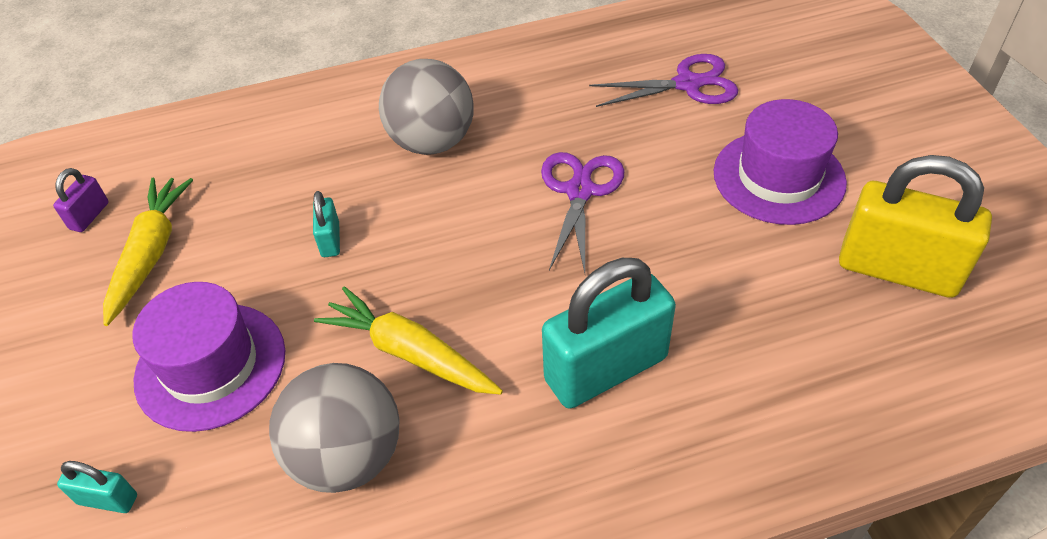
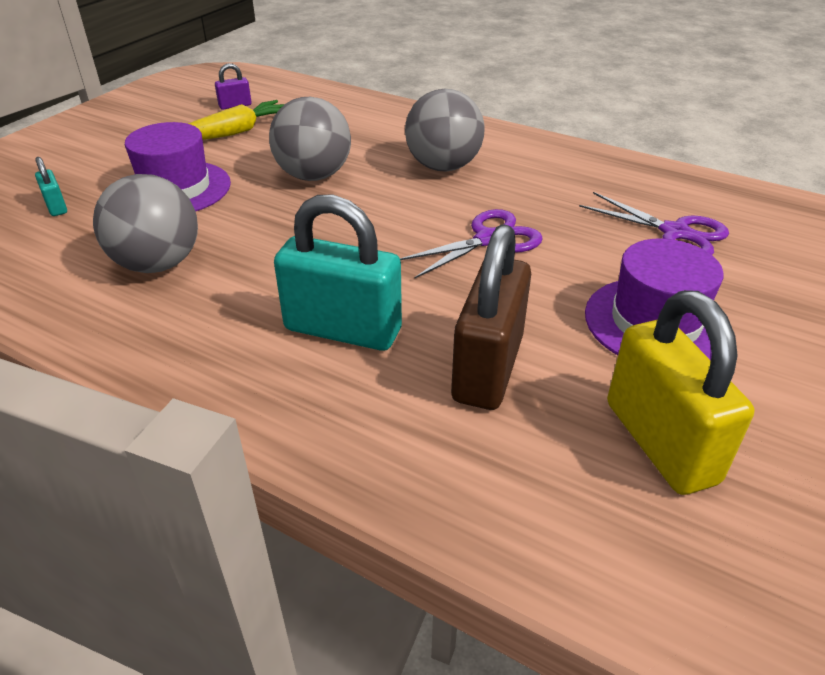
camera: 45 degrees right, 10 degrees down
(330, 240) = (314, 176): turquoise padlock -> grey ball
(409, 353) = (261, 245): yellow carrot -> none
(742, 307) = (487, 368): none -> brown padlock

